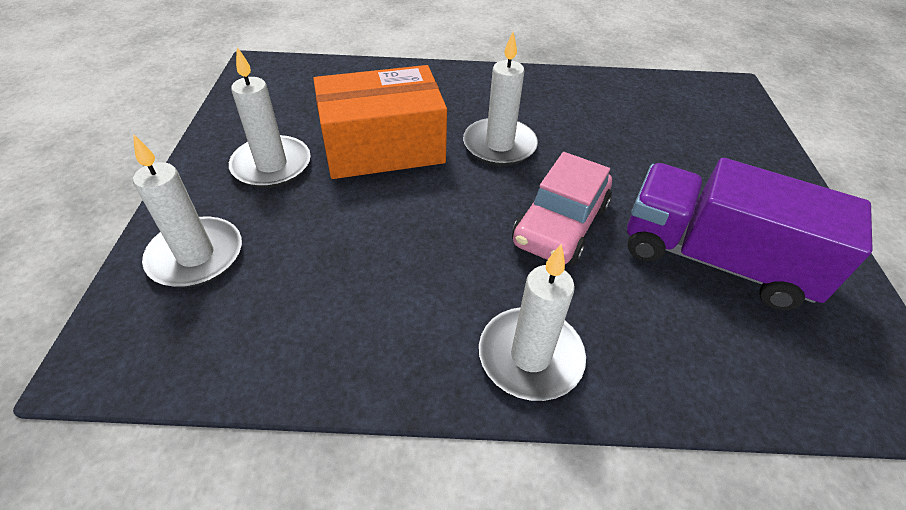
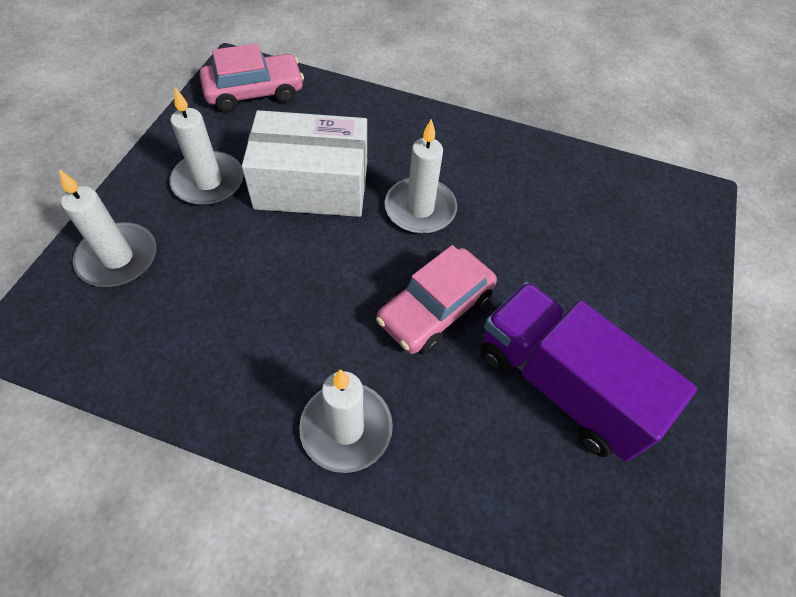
camera: 15 degrees right, 10 degrees up
(287, 83) = (254, 92): none -> pink car
(383, 147) = (312, 185): orange box -> white box

